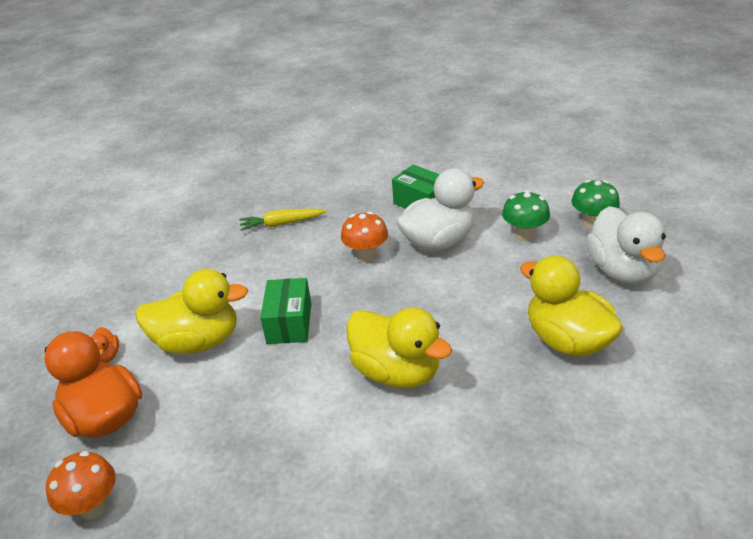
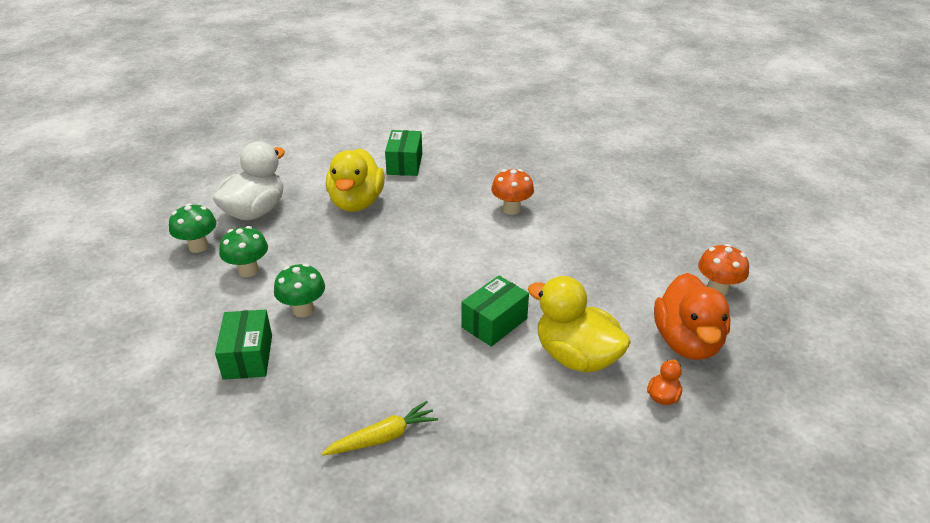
camera: 140 degrees left, 0 degrees up
(281, 224) = (383, 437): yellow carrot -> yellow carrot turned 60 degrees counterclockwise
(366, 256) = (368, 338): orange mushroom -> orange mushroom (511, 209)
(397, 372) = (467, 247): yellow duck -> none
(438, 241) = (303, 309): white duck -> green mushroom
(620, 426) = (405, 164): none -> green box

